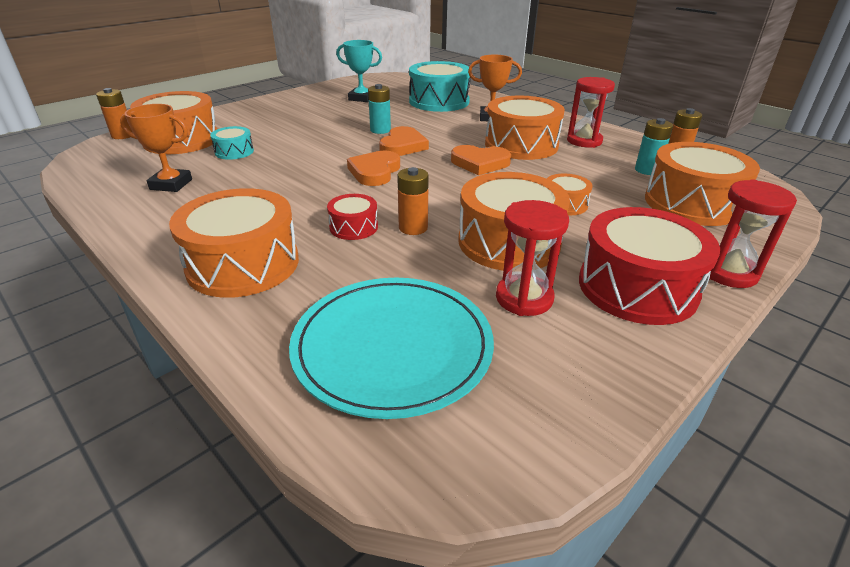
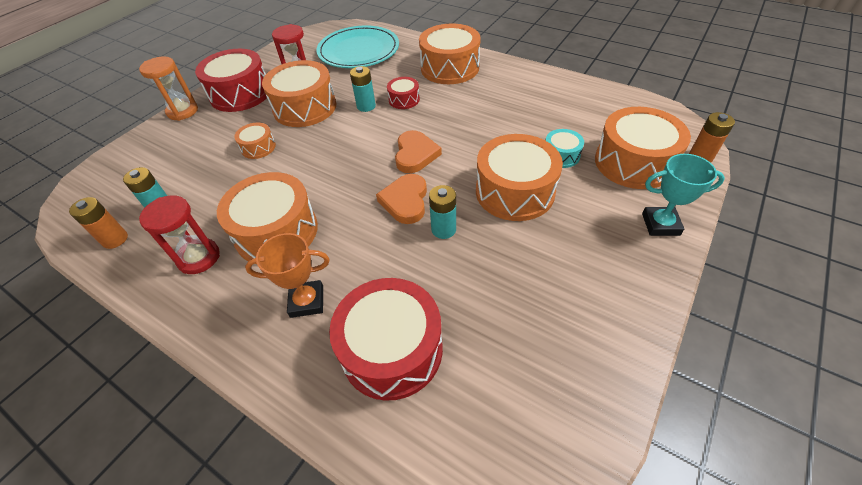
camera: 170 degrees right, 15 degrees up
(171, 184) = (561, 108): orange trophy -> none
(361, 98) = (522, 331): turquoise trophy -> turquoise trophy (660, 224)
(413, 228) = (366, 106): orange battery -> turquoise battery
(439, 101) = (392, 349): turquoise drum -> red drum
(480, 163) = (323, 187): orange heart -> none
(691, 203) = (156, 168): orange drum -> orange drum (514, 191)
(728, 273) = (182, 111): red hourglass -> orange hourglass

